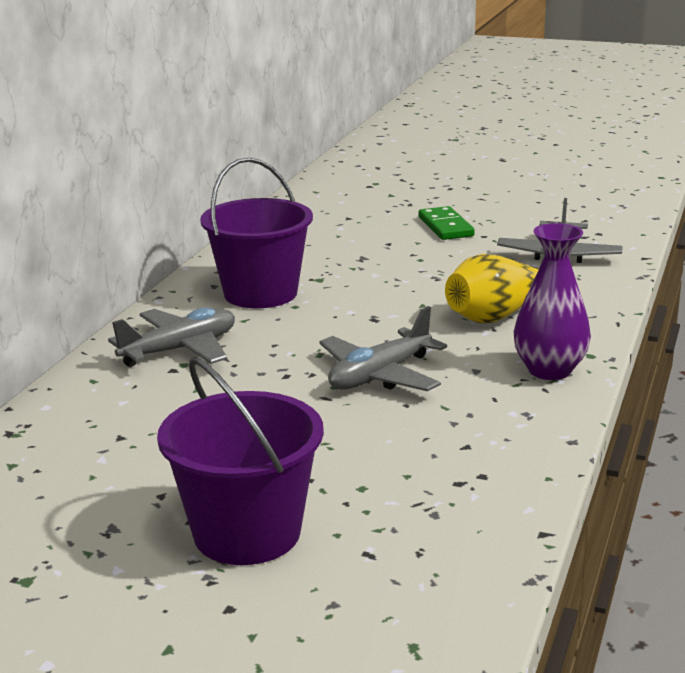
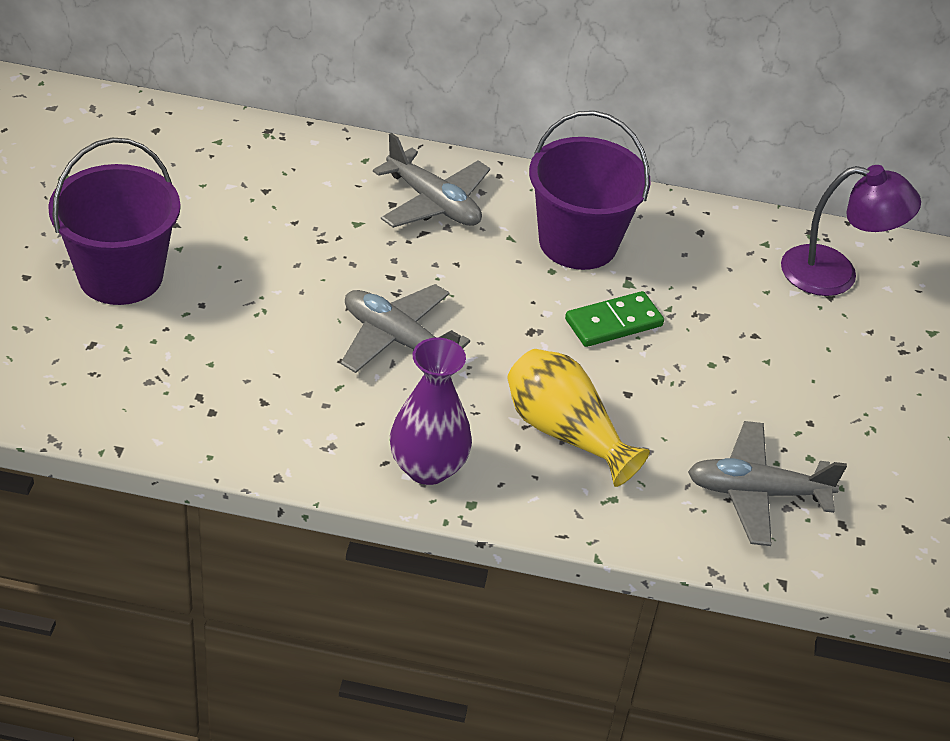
camera: 75 degrees right, 20 degrees up
(323, 214) = (835, 274): none -> purple lamp
(445, 227) = (829, 385): green domino -> green domino (613, 322)

